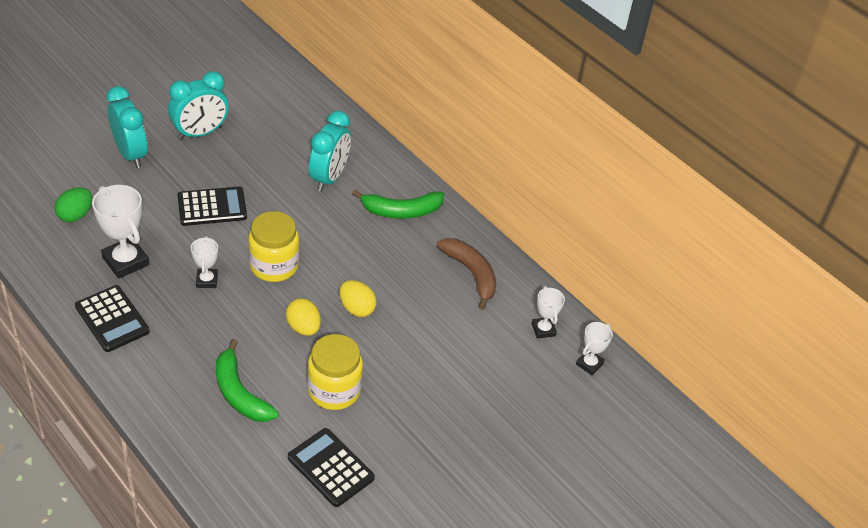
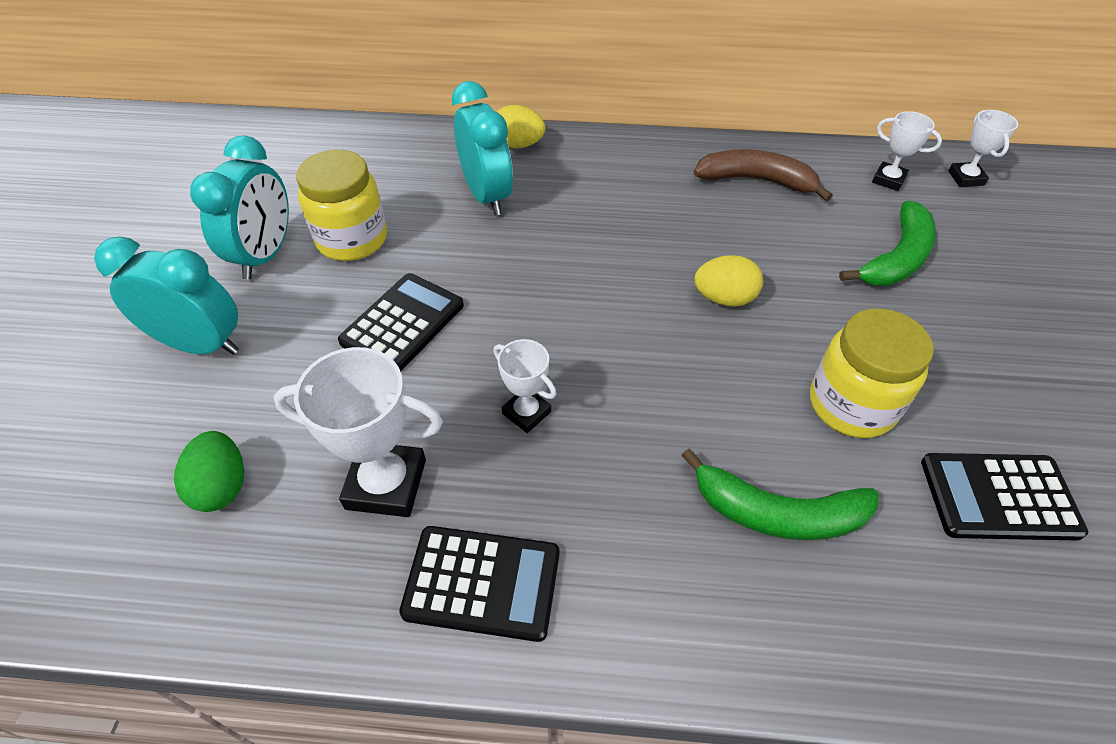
camera: 40 degrees left, 5 degrees up
(274, 266) = (574, 328): yellow jar -> yellow jar (352, 239)
(303, 328) = (711, 366): yellow egg -> yellow egg (518, 145)
(401, 211) = (606, 174): green banana -> green banana (896, 258)

